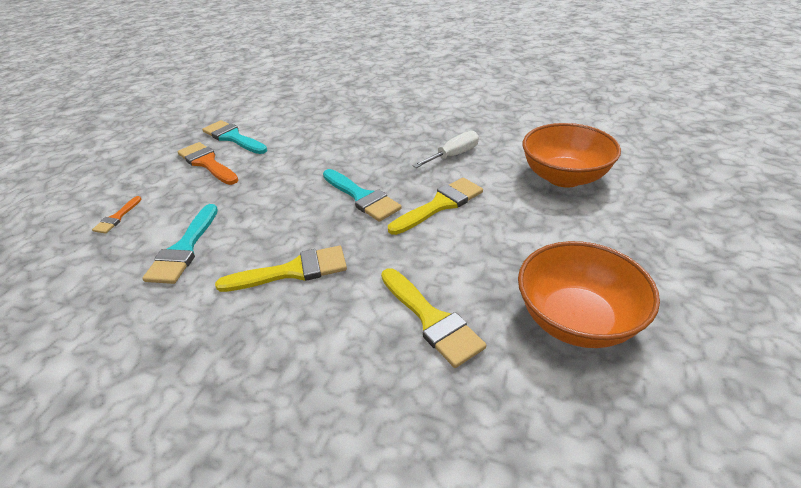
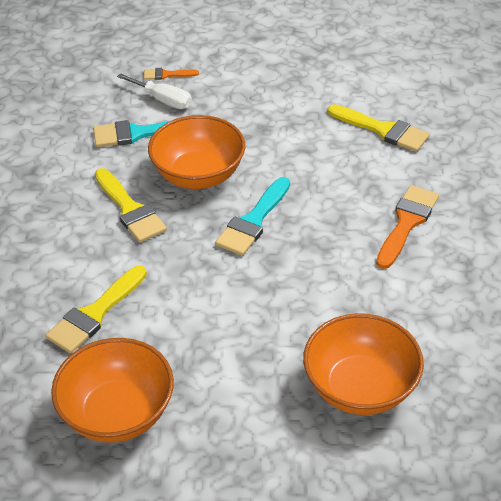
camera: 70 degrees right, 5 degrees up
(207, 163) = (271, 89): orange brush -> orange brush (407, 223)
(233, 138) = (328, 86): turquoise brush -> none
(280, 219) = (198, 175): none -> orange bowl
(440, 205) = (261, 285): yellow brush -> yellow brush (382, 130)
(453, 155) = (368, 276): white screwdriver -> white screwdriver (163, 100)

